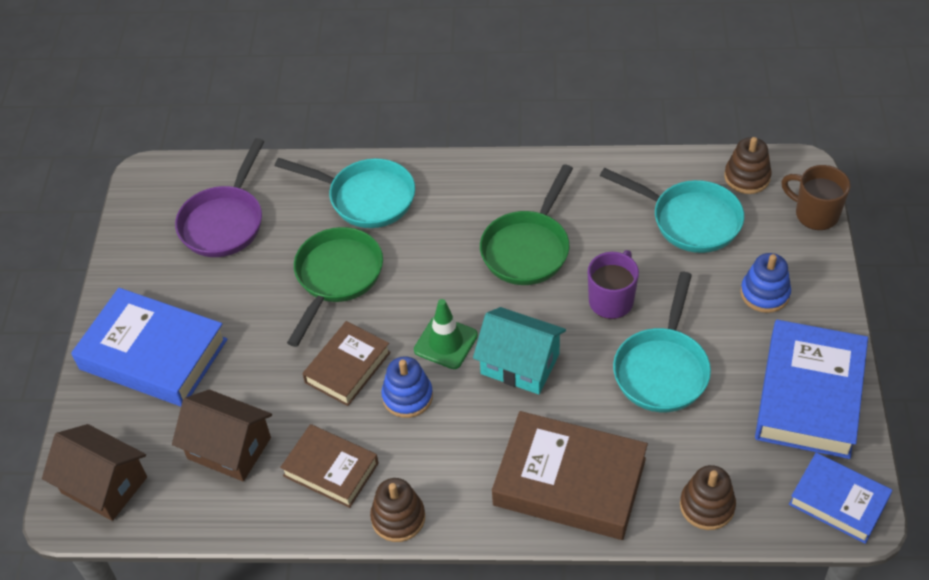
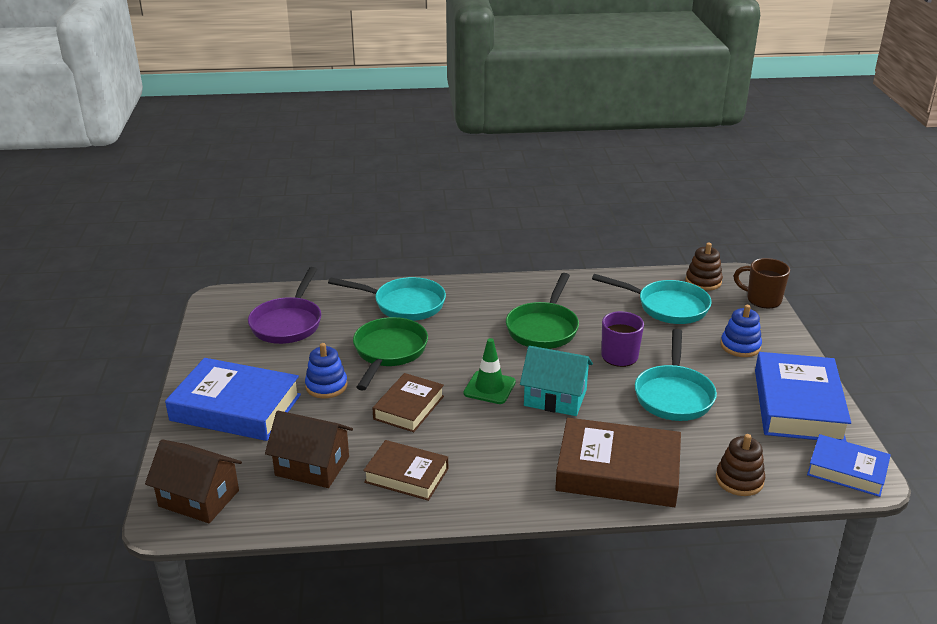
camera: 10 degrees left, 20 degrees down
(398, 518) = (473, 505): brown stacking toy -> none
(407, 396) = (464, 423): blue stacking toy -> blue stacking toy (326, 386)

